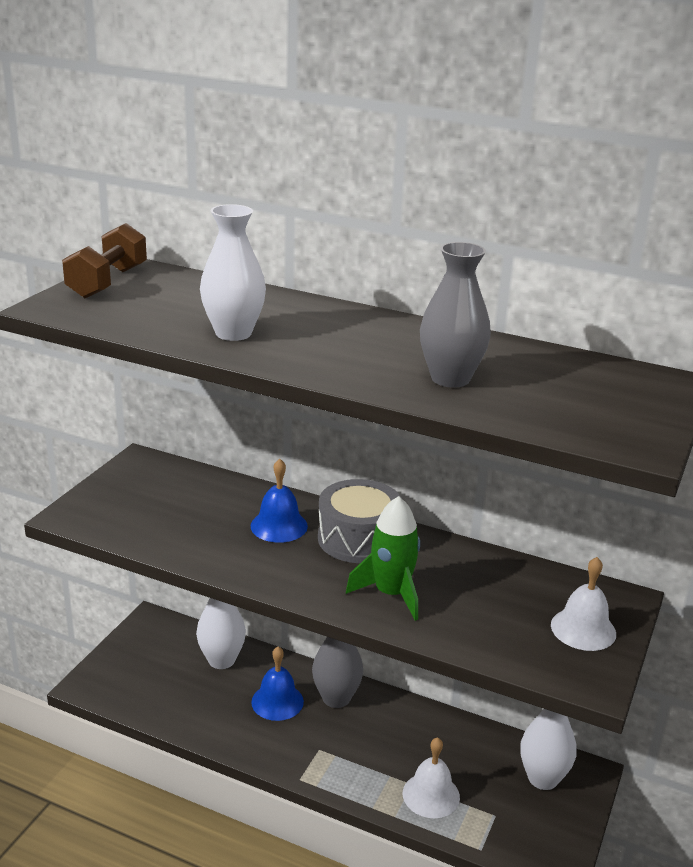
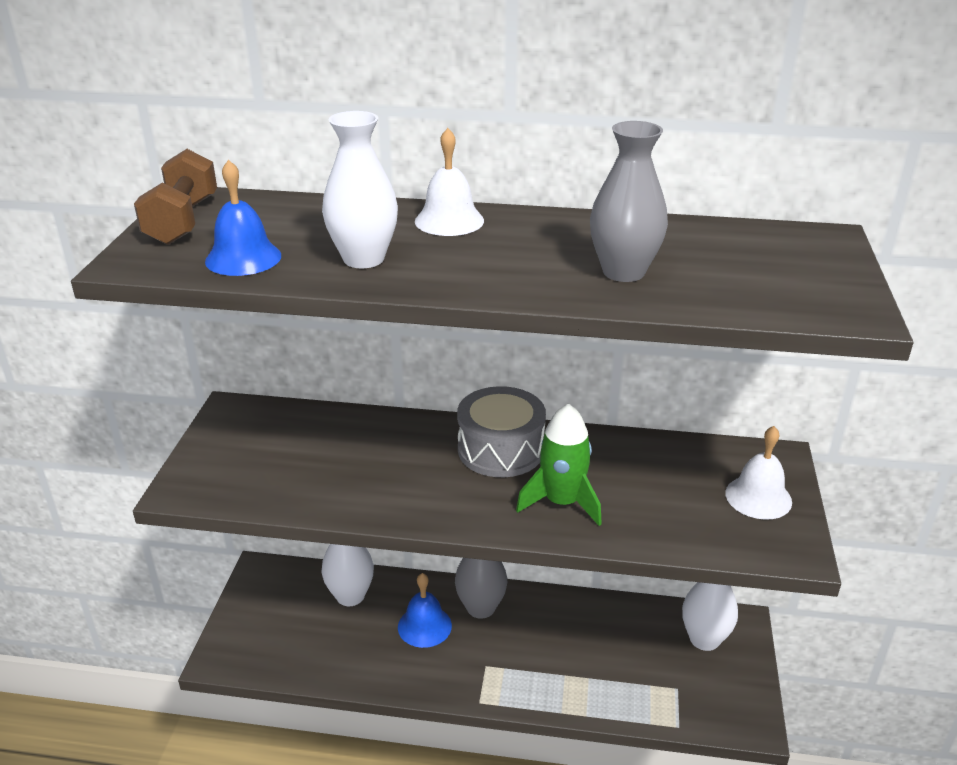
camera: 15 degrees left, 5 degrees up
(279, 526) = (413, 453): blue bell -> blue bell (243, 258)
(431, 795) = (611, 684): white bell -> white bell (449, 221)

